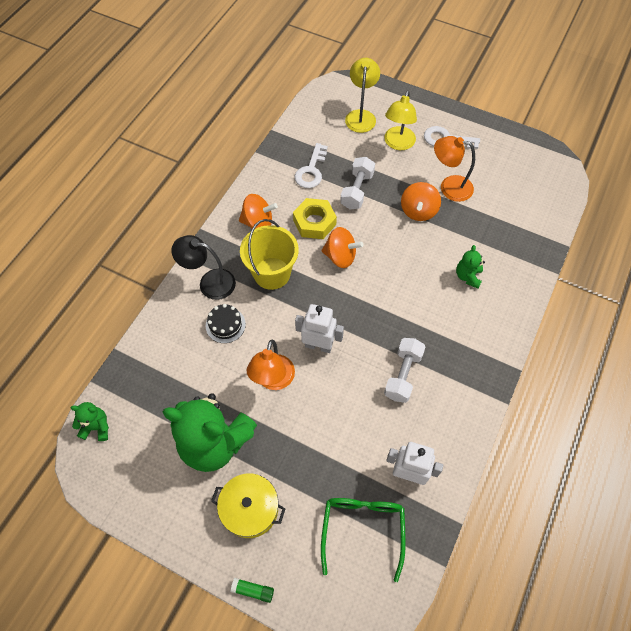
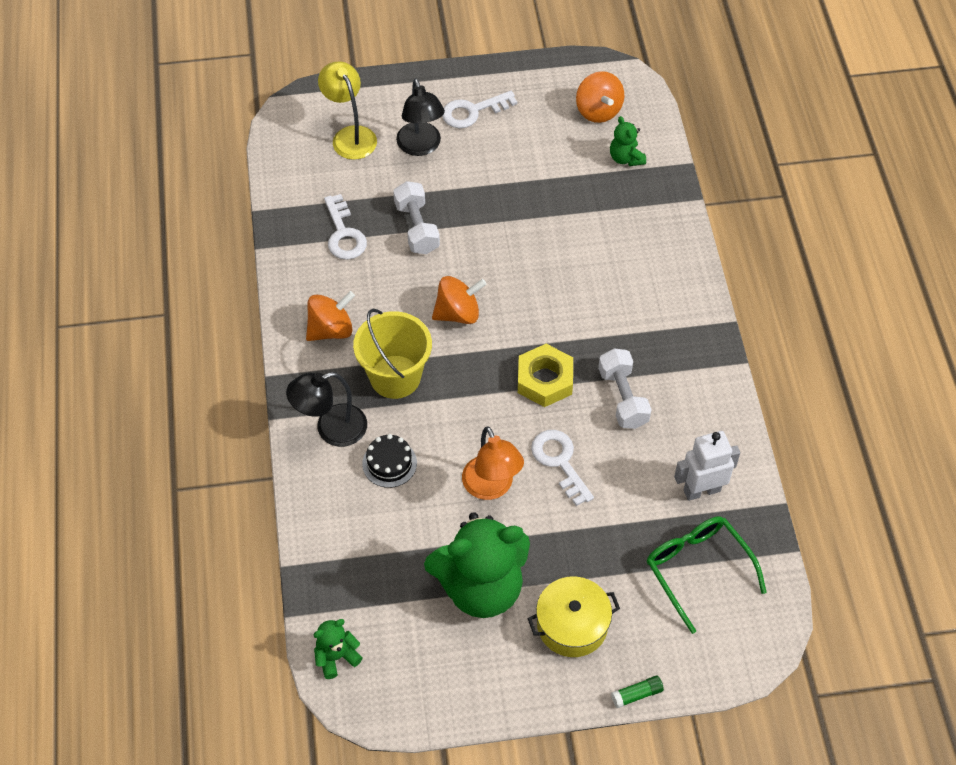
camera: 35 degrees left, 5 degrees down
(314, 222) = (397, 292): yellow nut -> yellow nut (545, 380)
(318, 345) = (511, 422): white robot -> none
(328, 391) = (560, 462): none -> white key
(398, 144) = (421, 147): yellow lamp -> black lamp
(418, 211) = (505, 213): orange spinning top -> orange spinning top (598, 111)
(449, 187) = (518, 166): orange lamp -> none
(468, 276) = (612, 255): green teddy bear -> green teddy bear (626, 158)

